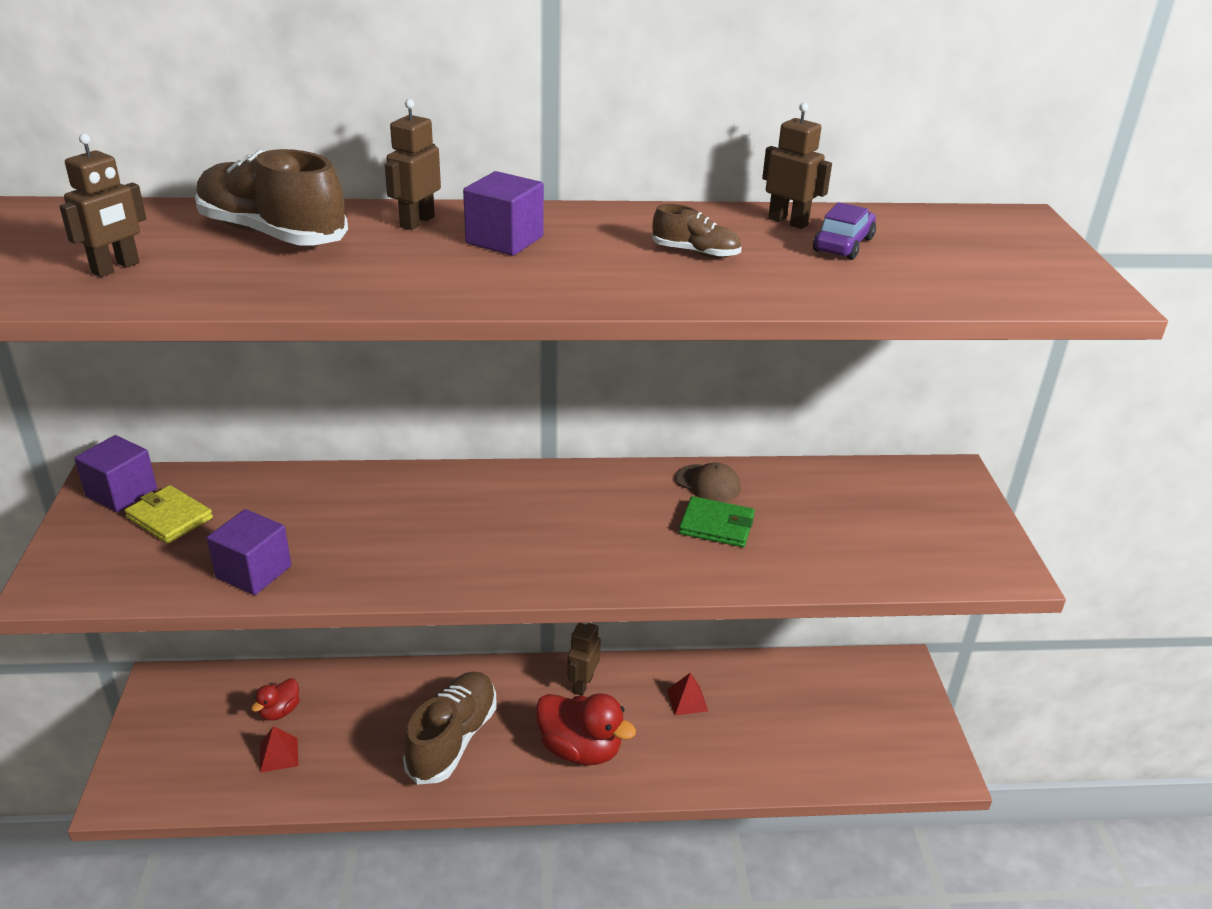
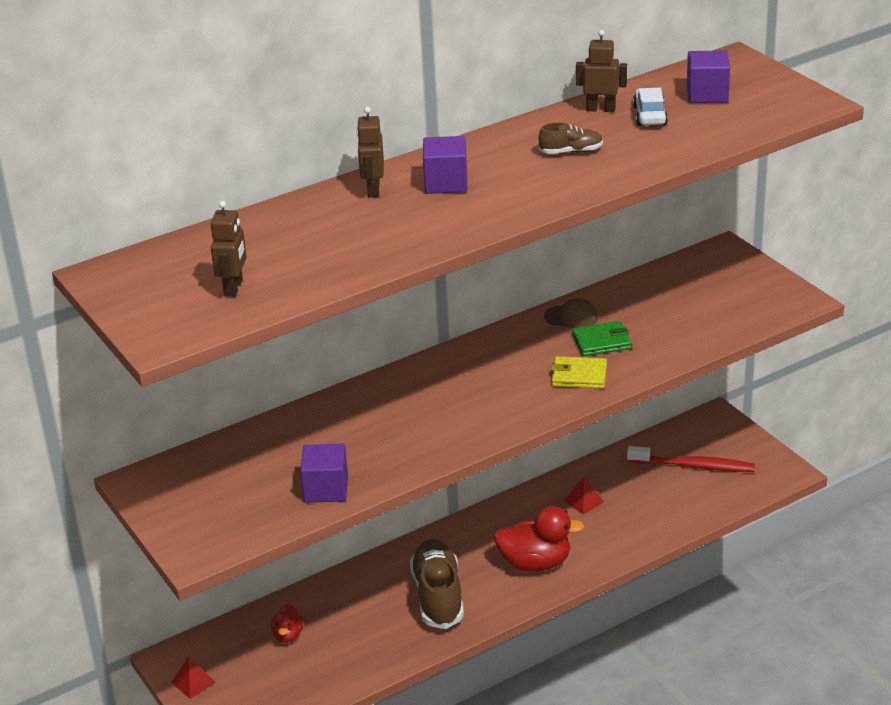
camera: 25 degrees left, 0 degrees up
(121, 493) = (161, 482): purple cube -> purple cube (707, 94)
(169, 518) = (221, 483): yellow wallet -> yellow wallet (579, 376)
(272, 234) = (294, 231): brown shoe -> none
(278, 754) = (318, 660): red pyramid -> red pyramid (193, 682)
(582, 684) = (500, 522): brown robot -> none
(838, 713) = (694, 466): none -> red toothbrush
(843, 245) = (649, 115): purple car -> white car

